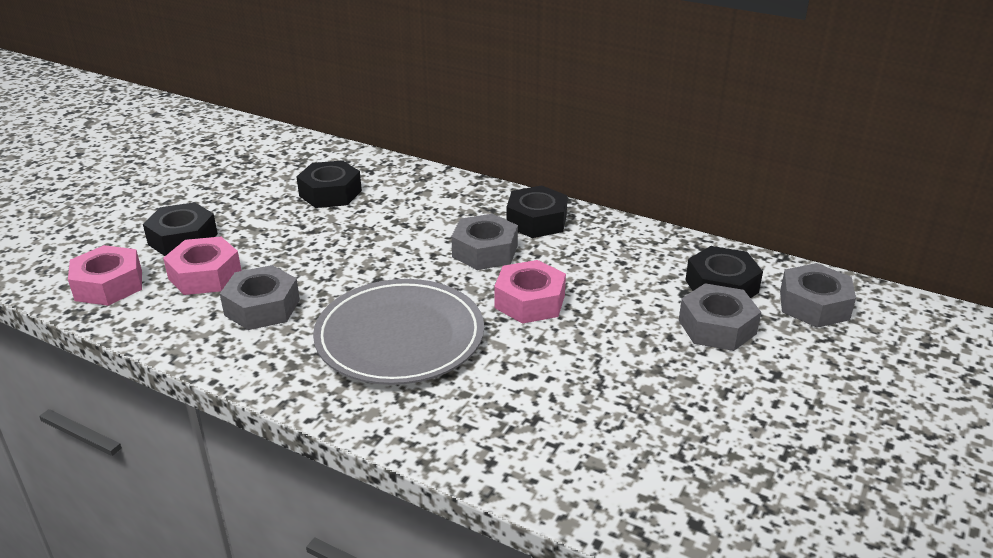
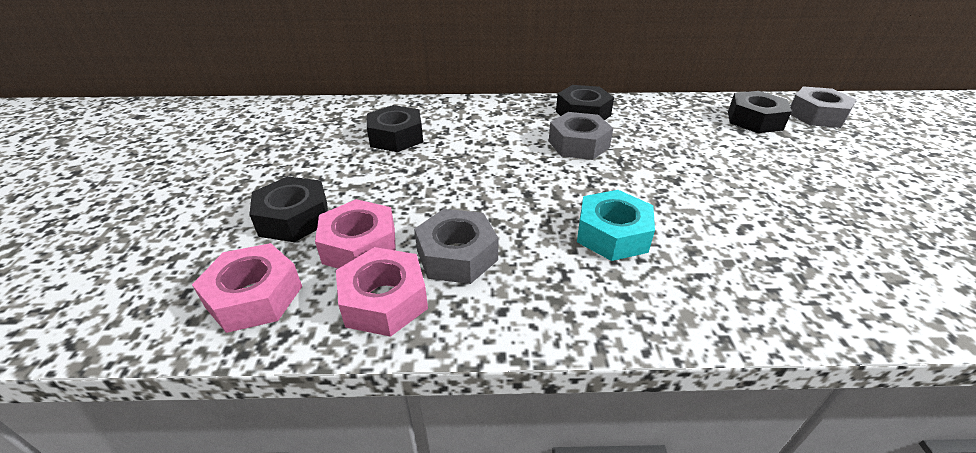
camera: 30 degrees left, 5 degrees up
(400, 337) = (612, 234): grey plate -> turquoise nut
(529, 301) = (662, 170): pink nut -> pink nut (384, 300)
(717, 327) = (794, 146): grey nut -> none

